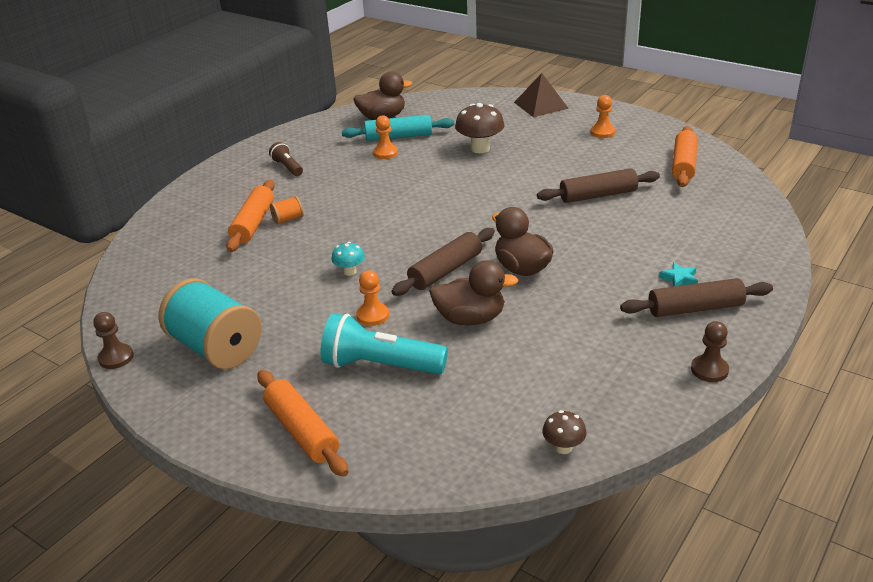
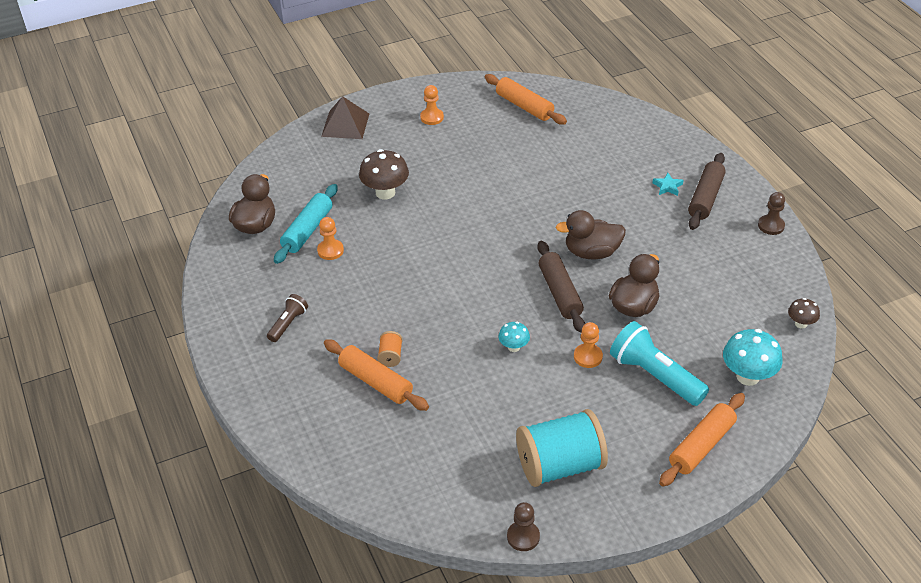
camera: 60 degrees left, 10 degrees up
(287, 167) = (288, 324): brown flashlight -> brown flashlight turned 120 degrees clockwise
(302, 431) = (701, 446): orange rolling pin -> orange rolling pin turned 45 degrees counterclockwise
(380, 365) = (655, 376): turquoise flashlight -> turquoise flashlight turned 90 degrees clockwise
(435, 432) = (747, 376): none -> turquoise mushroom
(598, 195) = (526, 168): brown rolling pin -> none

